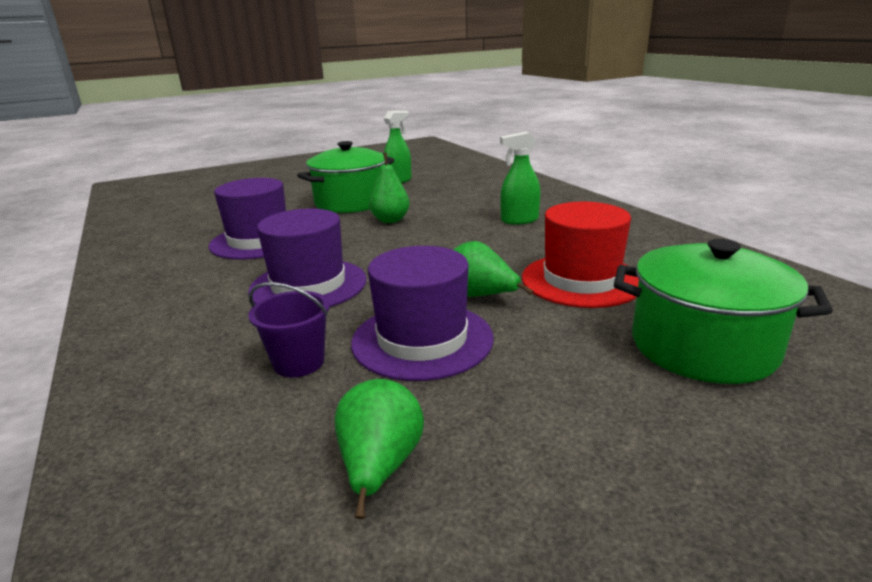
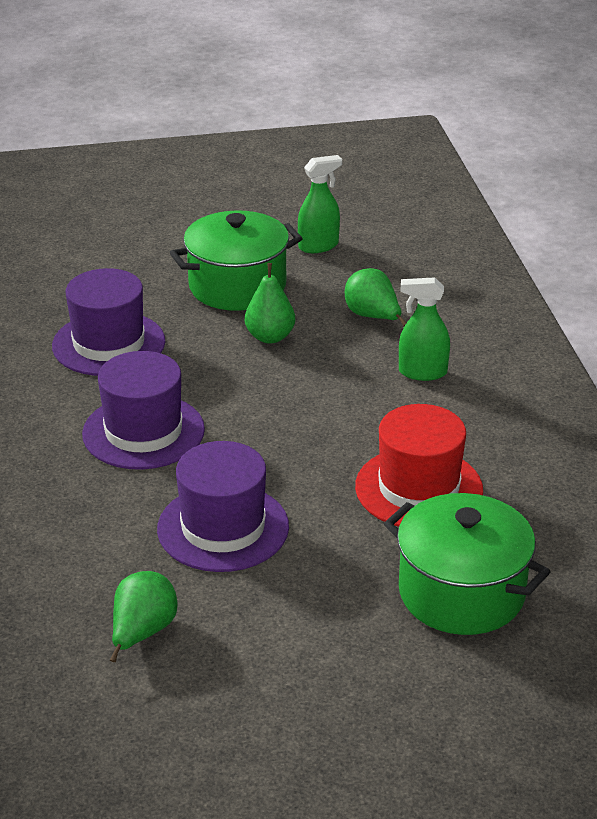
camera: 15 degrees right, 10 degrees up
(299, 362) = (110, 528): purple bucket -> none
(480, 296) = (304, 487): green pear -> green pear (373, 317)

